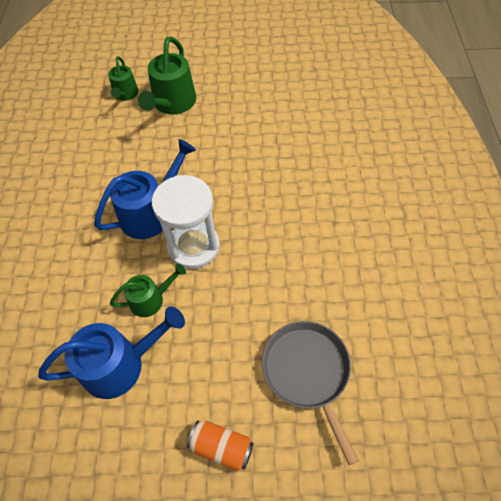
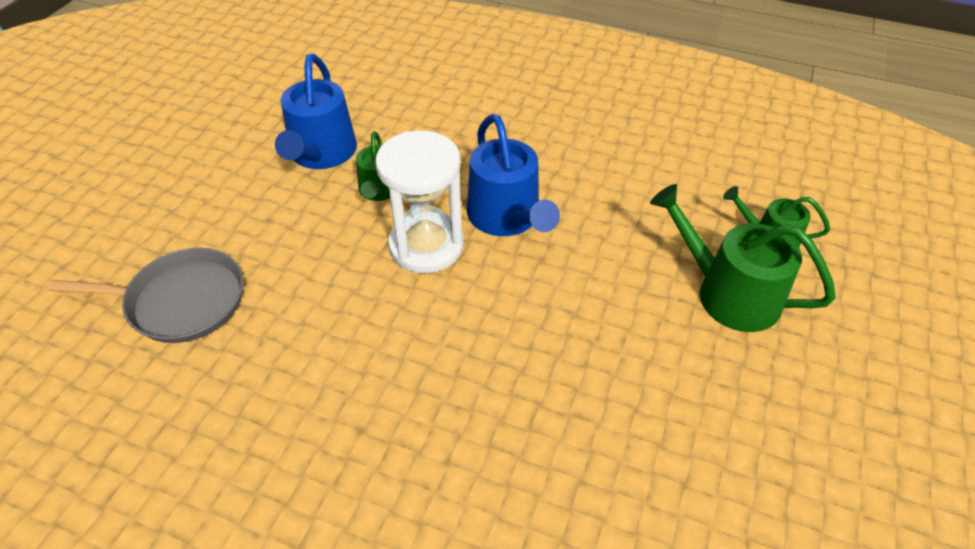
camera: 110 degrees right, 10 degrees down
(221, 447) = (177, 205): orange can -> none

